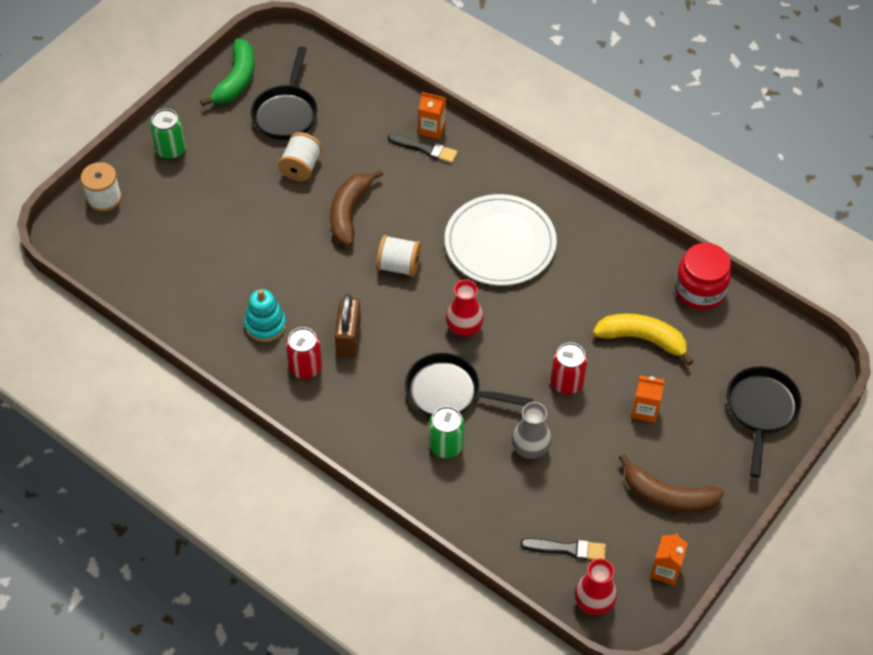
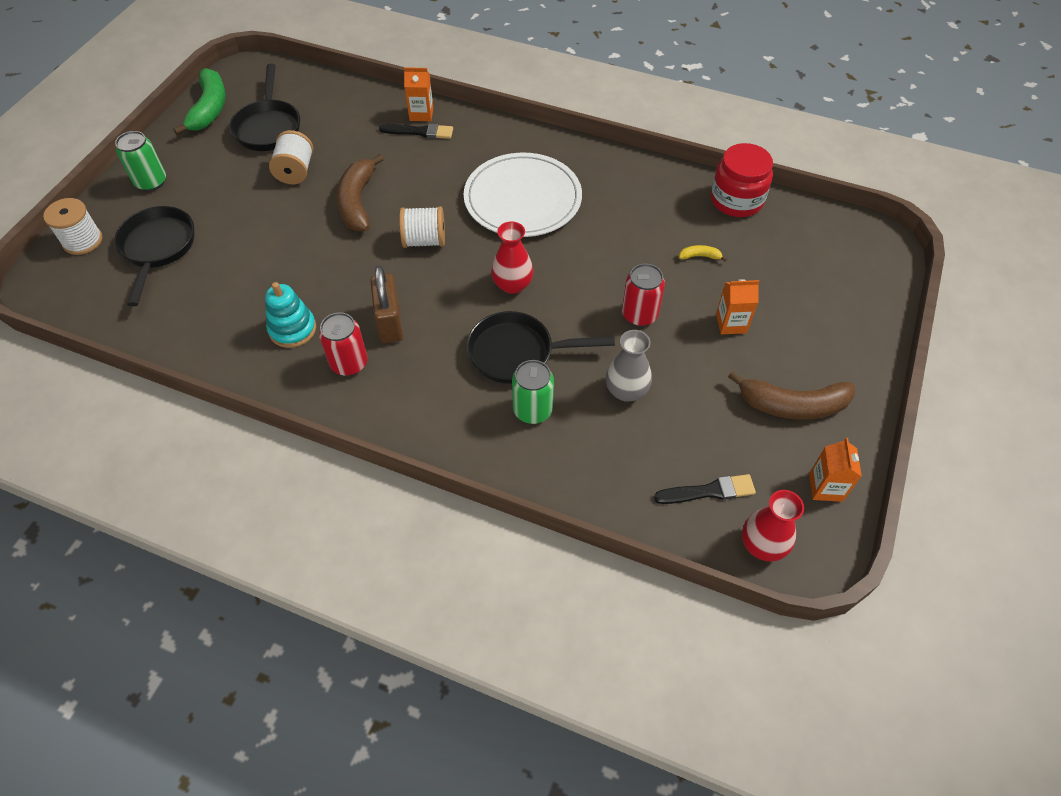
camera: 15 degrees left, 0 degrees up
(642, 339) = (700, 256): yellow banana -> yellow banana, size x0.43
(761, 411) = (847, 297): black pan -> black pan (158, 248)

